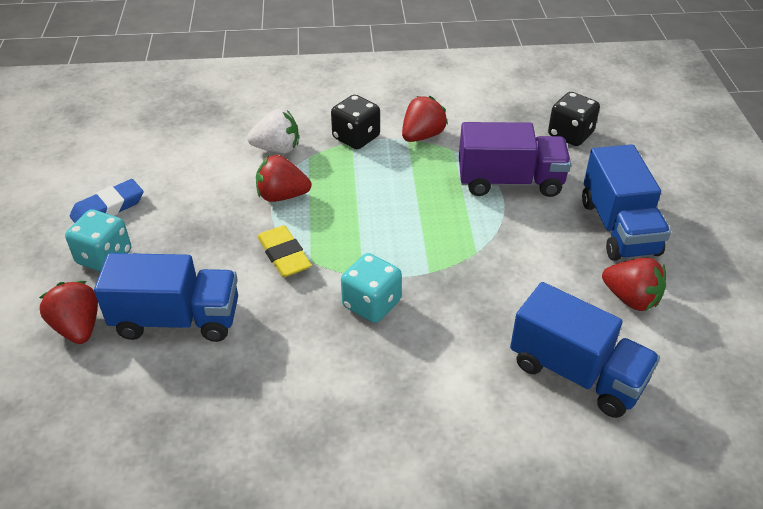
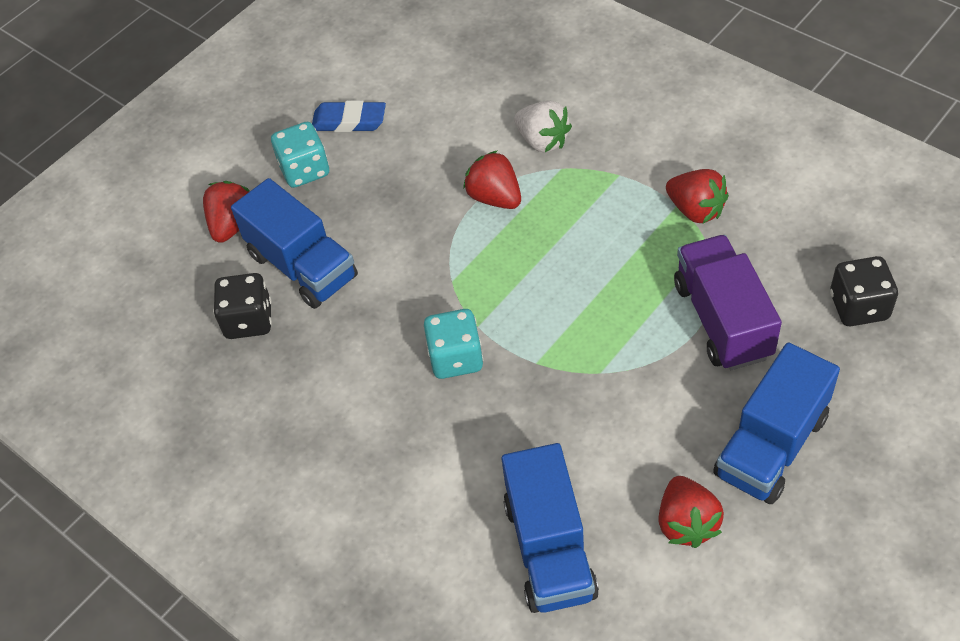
camera: 50 degrees right, 10 degrees up
(284, 255) = (436, 261): yellow eraser -> none
(356, 137) = (628, 172): black dice -> black dice (248, 320)
(422, 136) = (696, 210): red strawberry -> red strawberry turned 45 degrees clockwise
(510, 181) = (722, 320): purple truck -> purple truck turned 150 degrees counterclockwise

